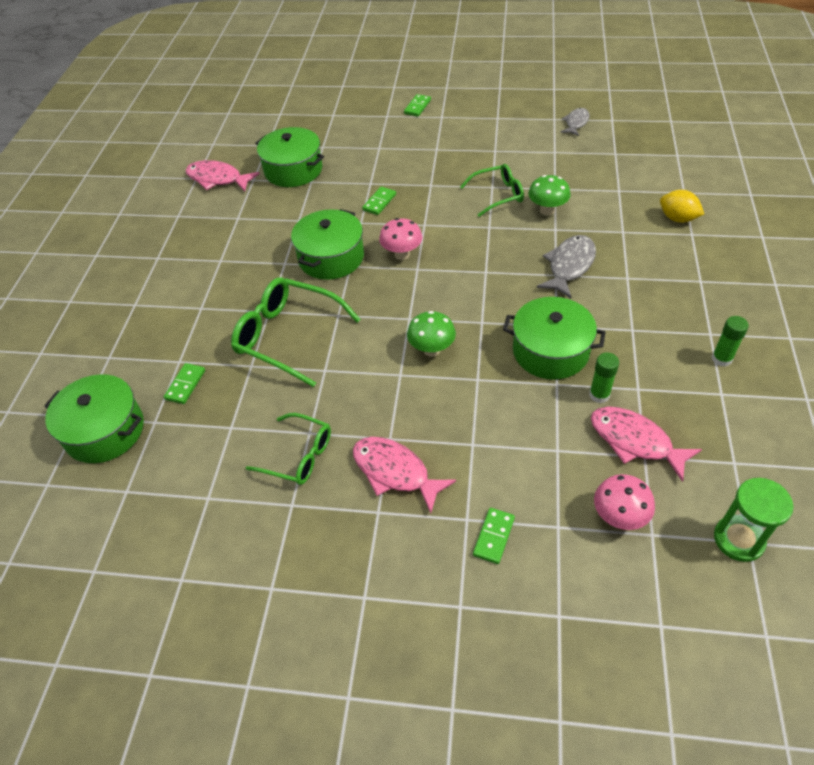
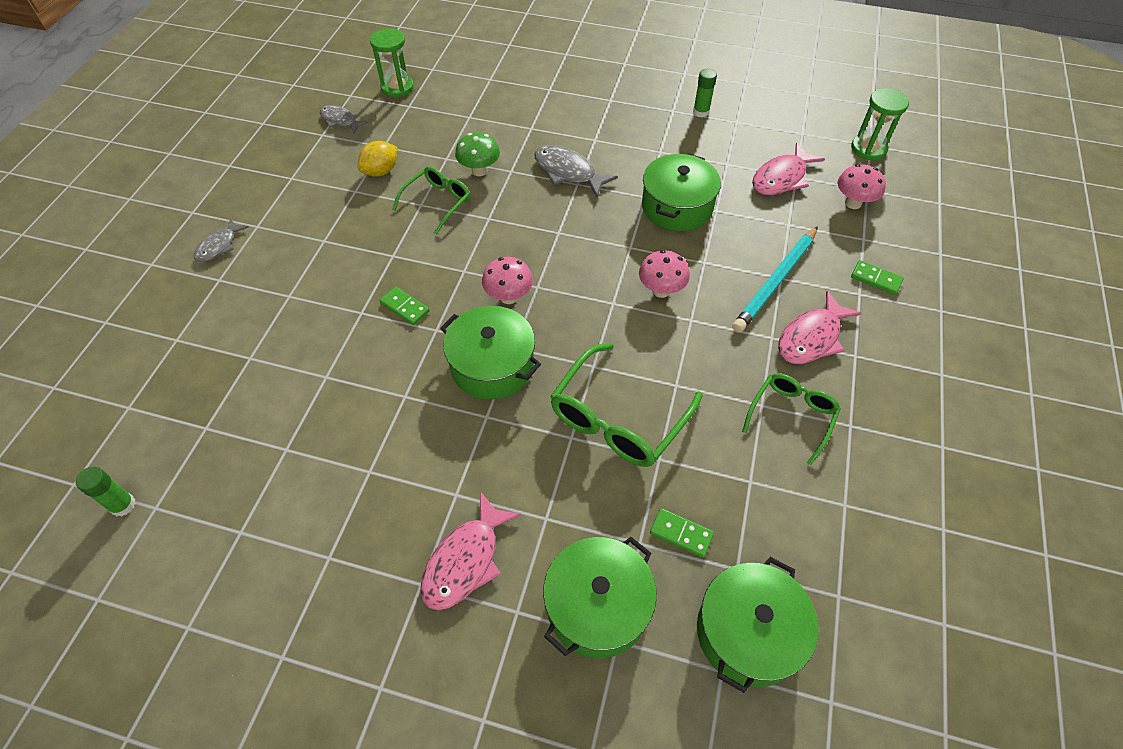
camera: 85 degrees left, 5 degrees up
(218, 179) = (259, 499): pink fish -> pink fish (465, 560)
(293, 170) = (288, 396): green pot -> green pot (597, 606)
(417, 107) = (219, 246): green domino -> grey fish
(431, 349) = (661, 290): green mushroom -> pink mushroom
(466, 439) = (775, 281): none -> turquoise pencil
(498, 195) = (437, 202): green glasses -> green glasses turned 45 degrees clockwise
(599, 395) = (731, 187): green glue stick -> green glue stick (123, 505)
(637, 141) = (397, 87): none -> green hourglass
(677, 218) = (525, 92): yellow lemon -> yellow lemon (381, 171)

